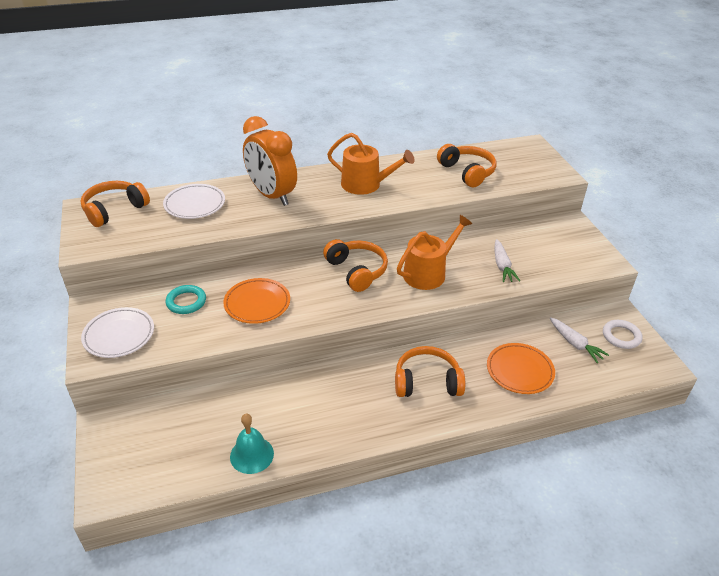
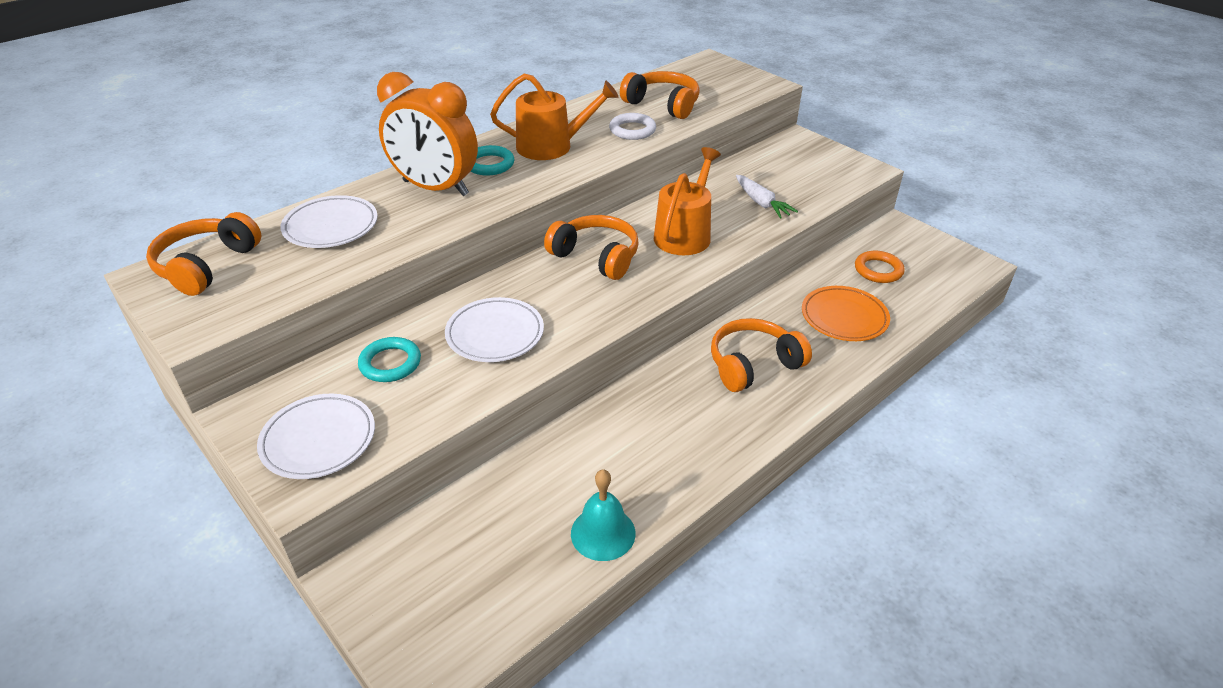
camera: 25 degrees left, 0 degrees up
(257, 303) = (495, 334): orange plate -> white plate
(316, 187) = (489, 164): none -> turquoise ring
(575, 344) = (878, 270): white carrot -> orange ring
(621, 336) = (917, 248): white ring -> white ring (632, 130)

